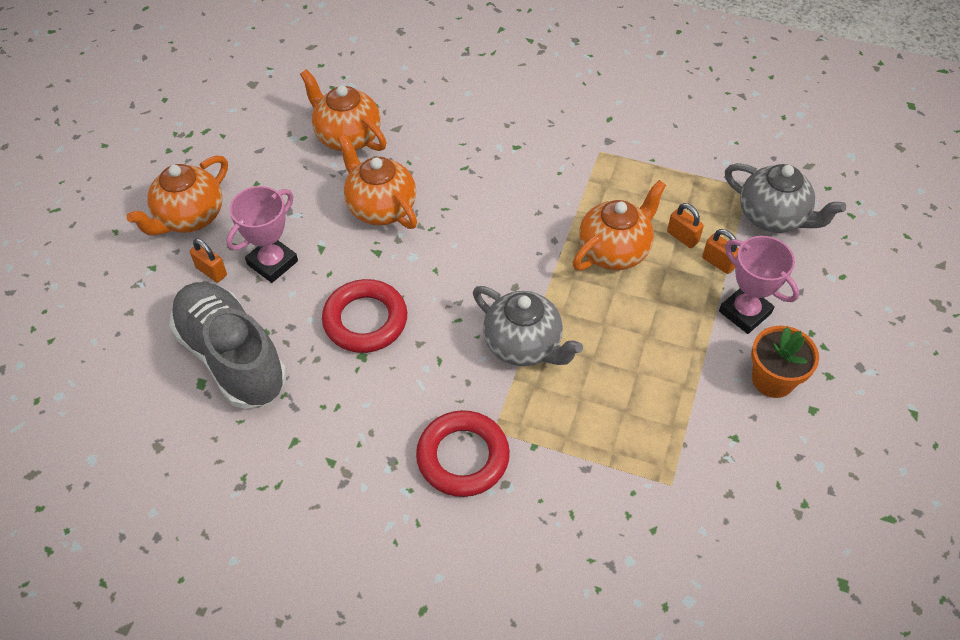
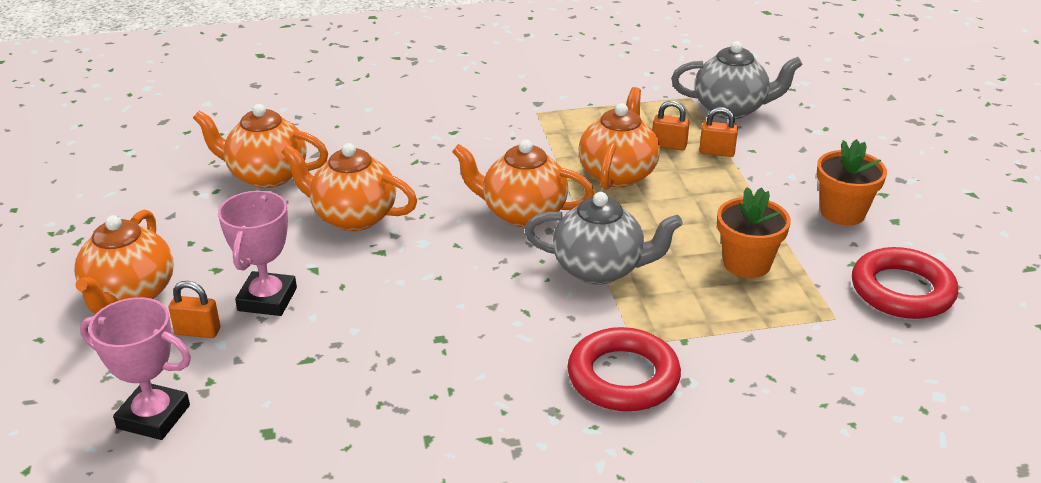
camera: 30 degrees left, 20 degrees down
(232, 357) = (288, 395): grey shoe -> none
(365, 320) = (417, 308): red ring -> red ring (902, 290)
(507, 260) = (522, 213): none -> orange teapot
(644, 395) = (746, 264): none -> orange flower pot
(745, 312) = (773, 177): pink trophy -> pink trophy (153, 417)

